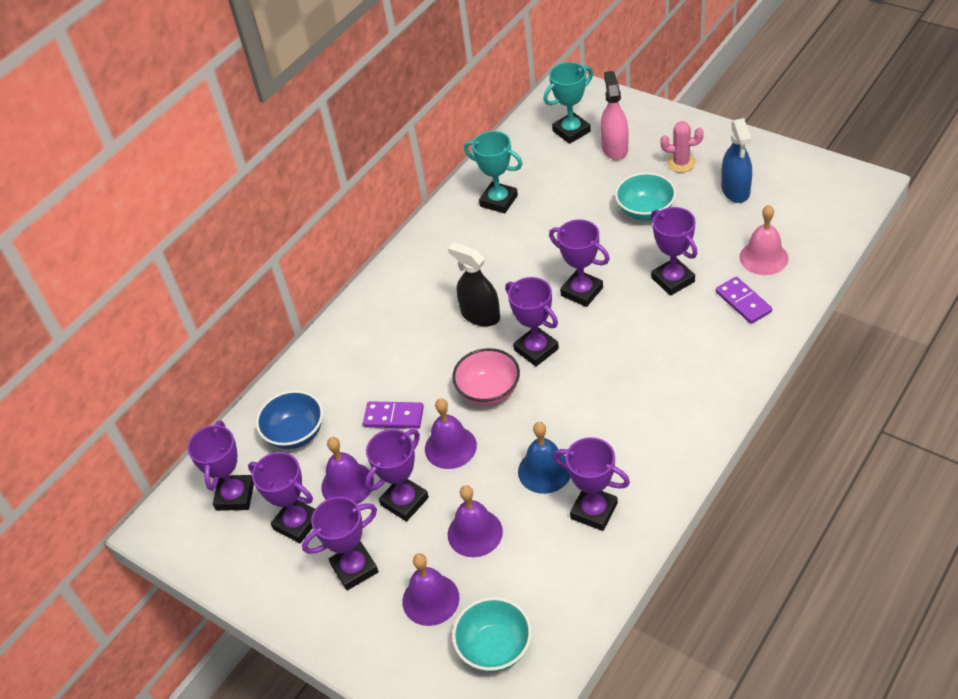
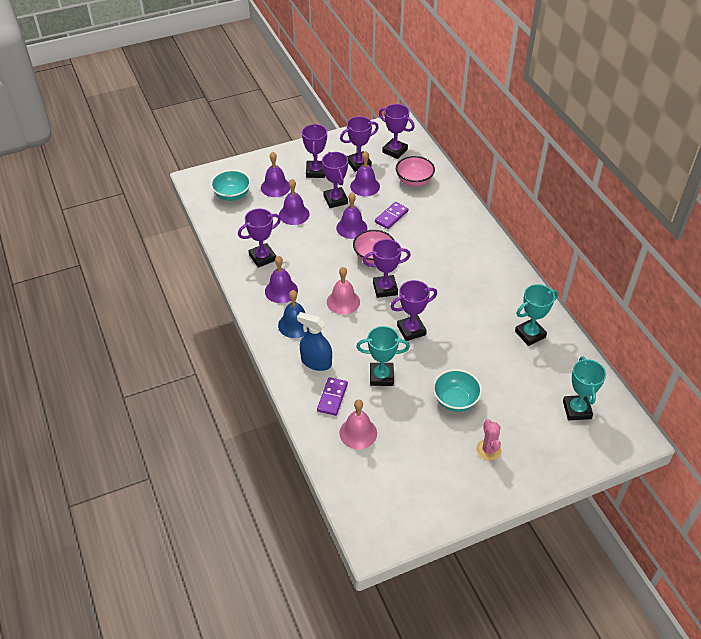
camera: 115 degrees right, 0 degrees up
(295, 434) = (414, 181): blue bowl -> pink bowl
(480, 315) = (433, 279): black spray bottle -> none
(544, 471) = (303, 252): blue bell -> blue bell (295, 325)
(594, 375) = (343, 302): none -> pink bell
(614, 148) = (536, 423): pink spray bottle -> none
(634, 449) = (281, 290): none -> purple bell
(673, 280) = (381, 376): purple trophy -> turquoise trophy
(681, 163) = (488, 450): pink cactus -> pink cactus turned 45 degrees counterclockwise
(735, 190) = (433, 461): blue spray bottle -> blue spray bottle (316, 362)
(743, 302) = (332, 397): purple domino -> purple domino turned 75 degrees counterclockwise

